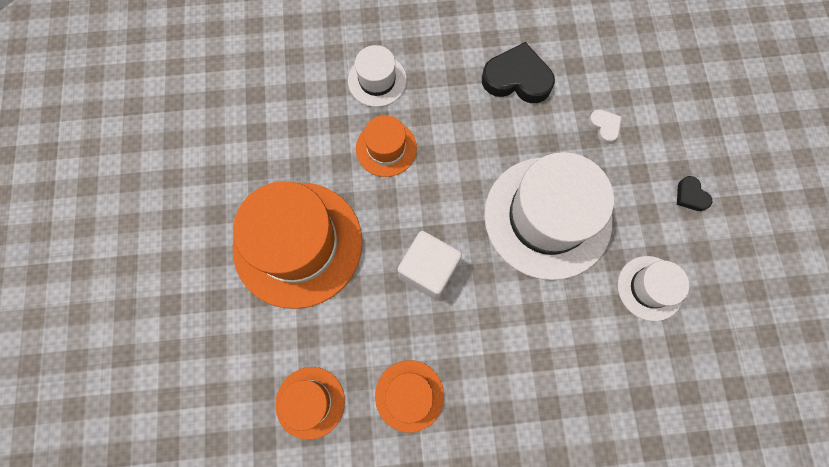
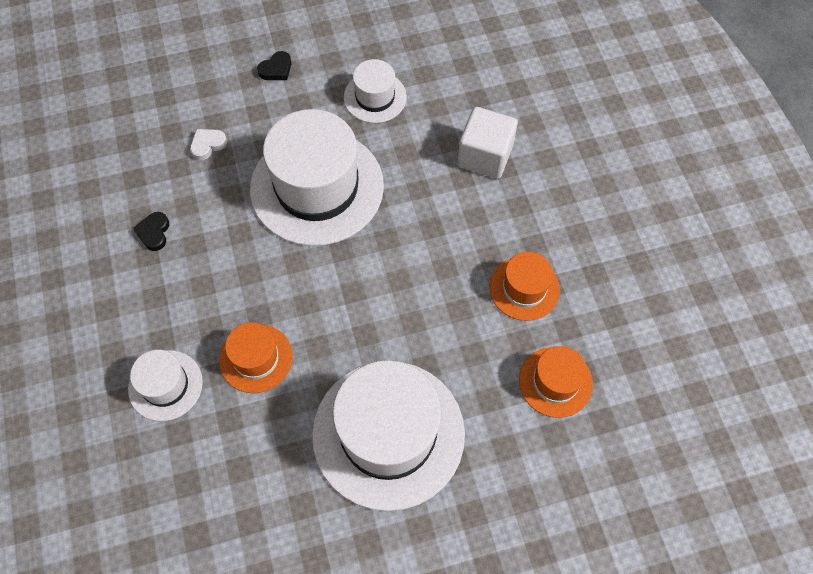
camera: 100 degrees left, 10 degrees down
(298, 244) = (388, 434): orange hat -> white hat
(428, 270) = (393, 291): white cube -> white cube (485, 156)
(517, 79) = (154, 233): black heart -> black heart, size x0.50

